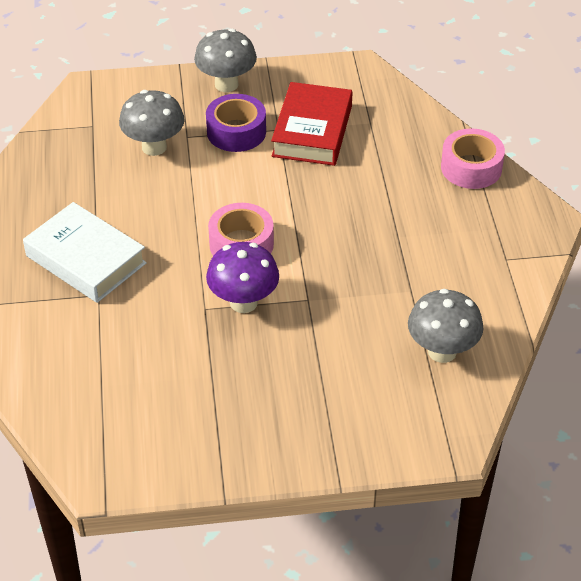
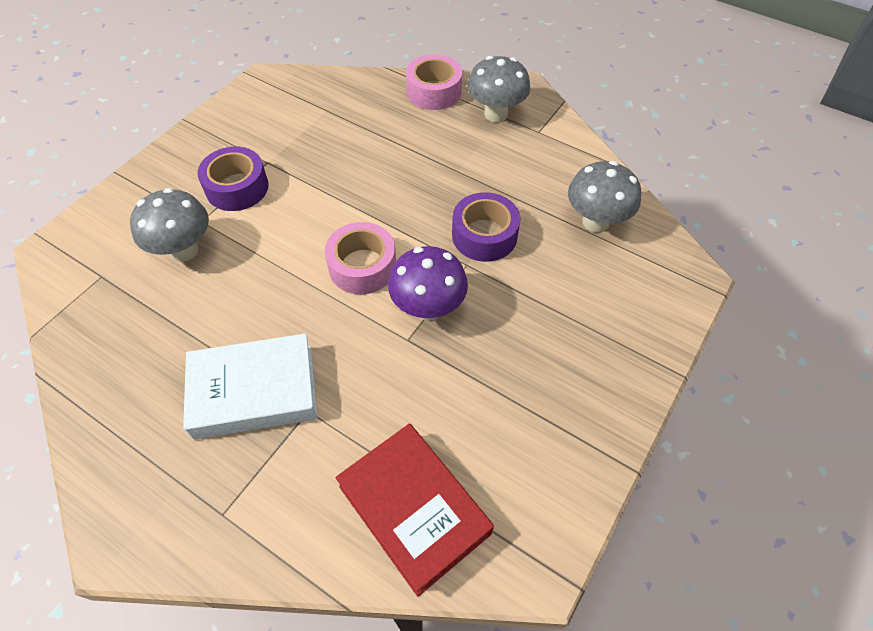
camera: 50 degrees left, 10 degrees up
(226, 84) = (178, 159): grey mushroom -> grey mushroom (496, 114)
(312, 131) = (295, 145): red book -> red book (414, 509)
(348, 292) = (484, 235): none -> purple tape

